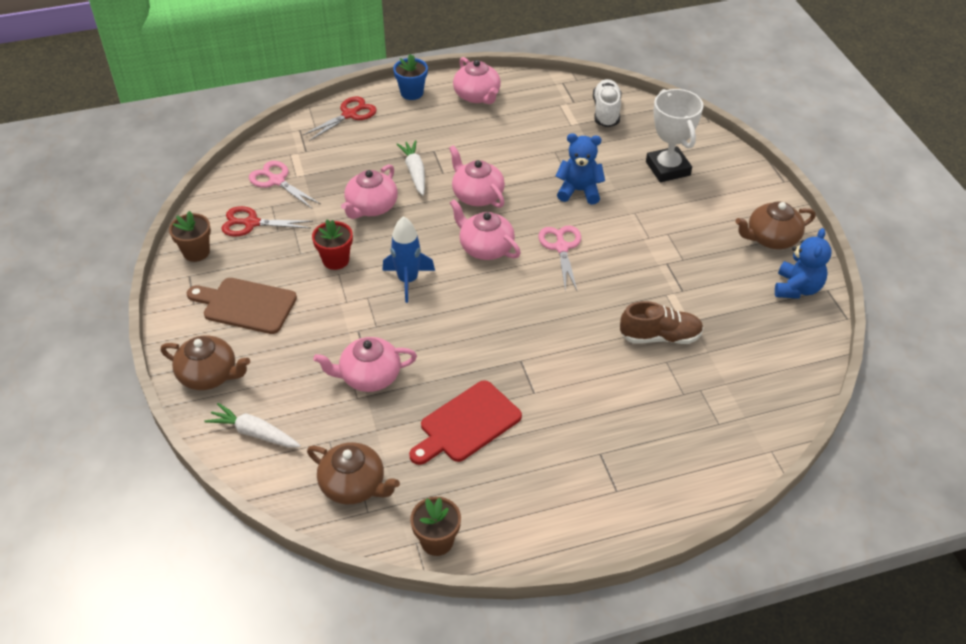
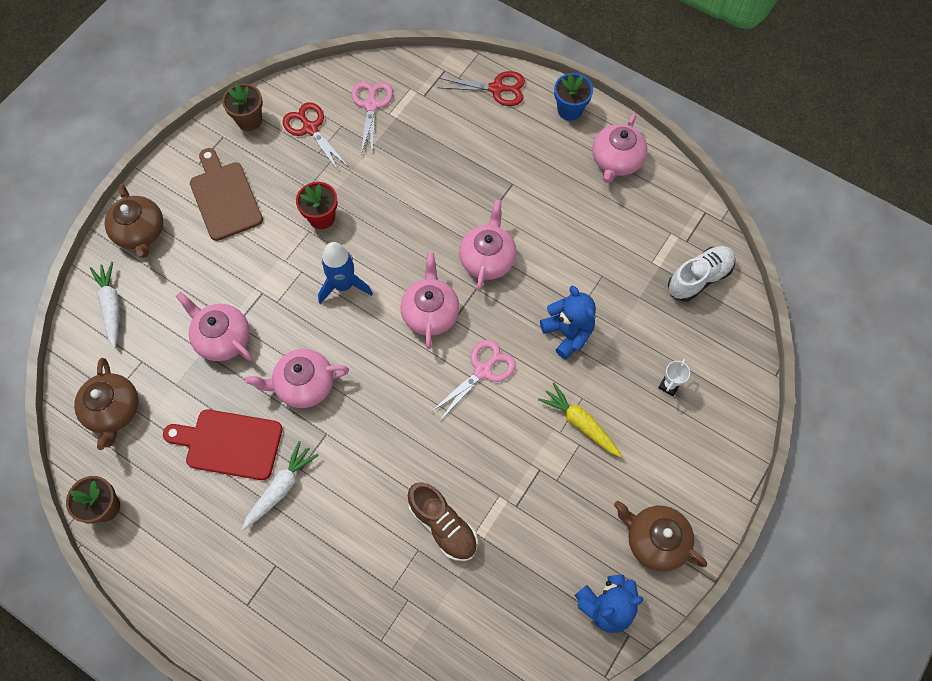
camera: 50 degrees right, 20 degrees up
(371, 207) = (402, 193): pink teapot -> pink teapot (304, 384)
(415, 172) = (472, 191): white carrot -> white carrot (280, 488)
(652, 224) = (580, 423): none -> yellow carrot
(668, 168) = (669, 385): white trophy -> white trophy, size x0.43

